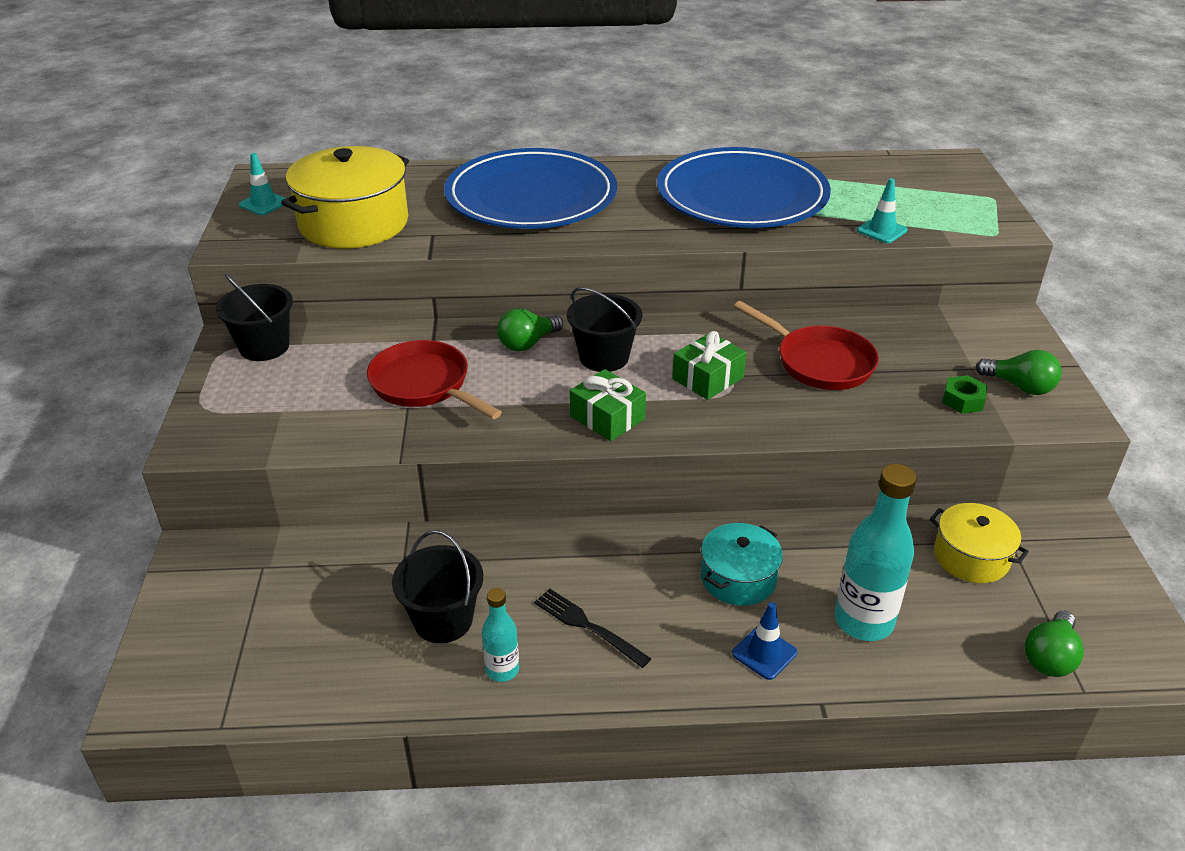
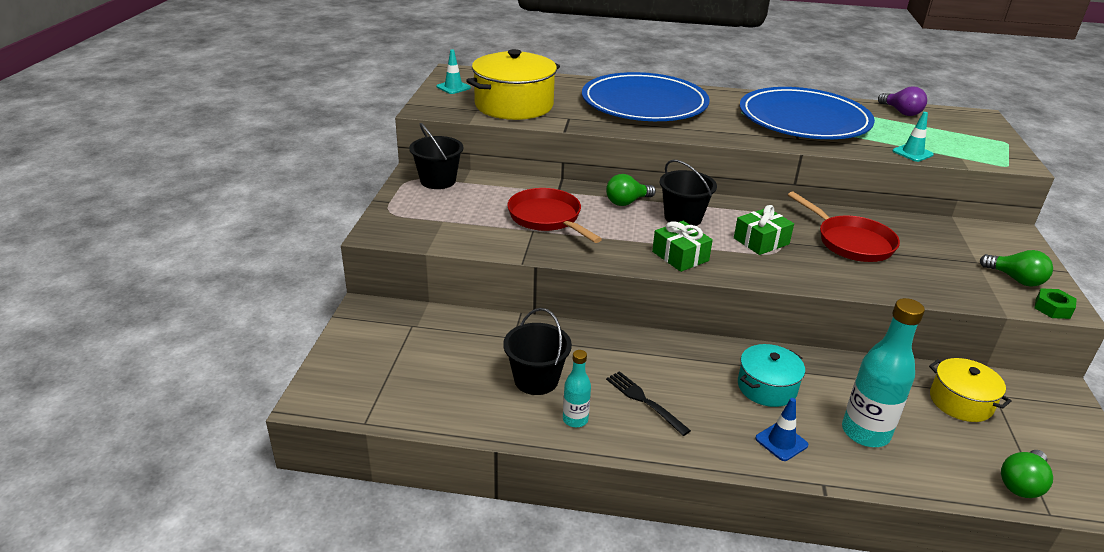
camera: 10 degrees right, 5 degrees down
(862, 167) = (901, 112): none -> purple light bulb
(963, 400) = (966, 282): green nut -> green nut (1052, 308)

